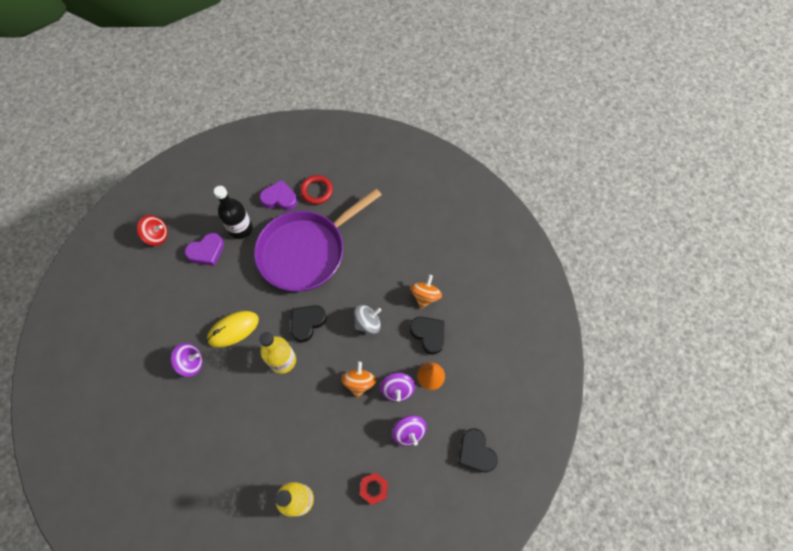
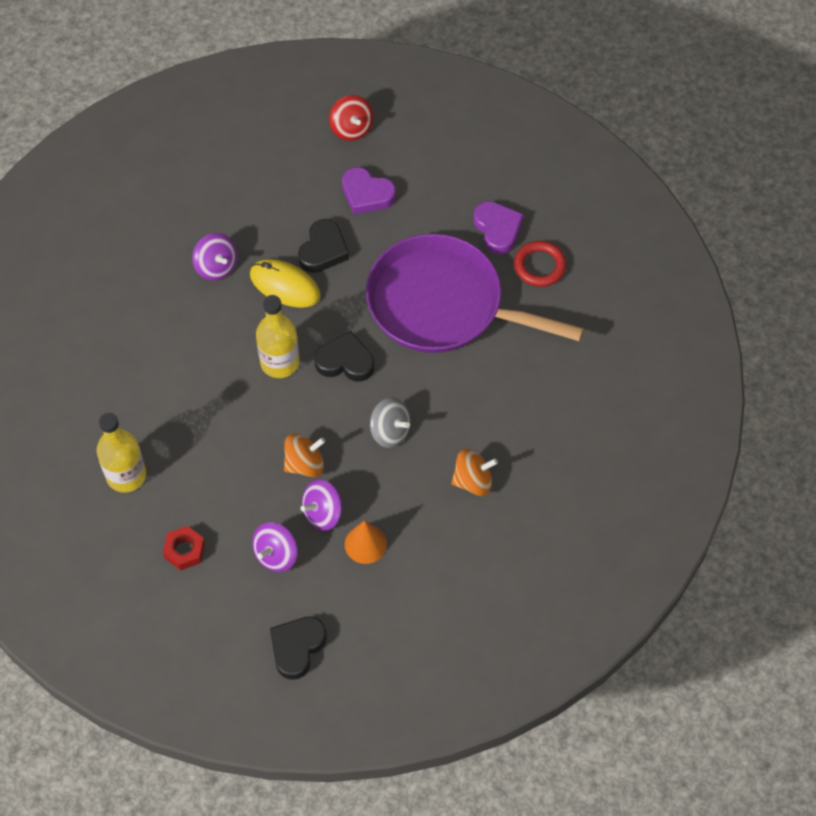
camera: 60 degrees right, 5 degrees down
(240, 228) = (423, 212): black bottle -> none
(428, 334) = (420, 513): black heart -> black heart (323, 250)

